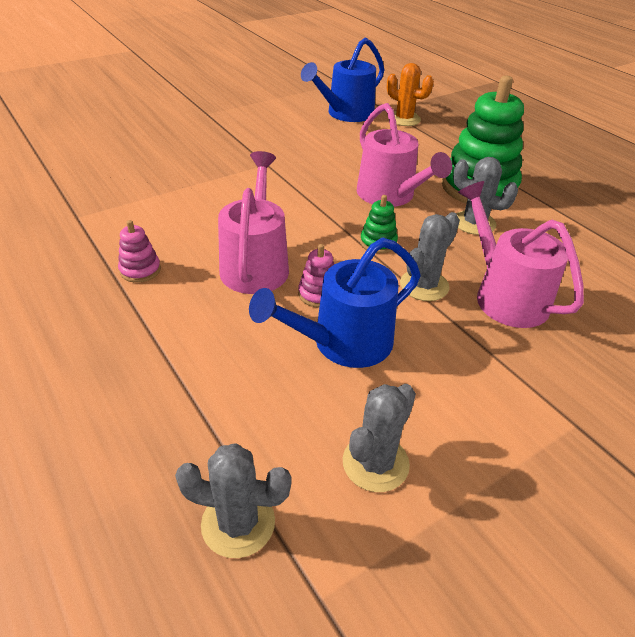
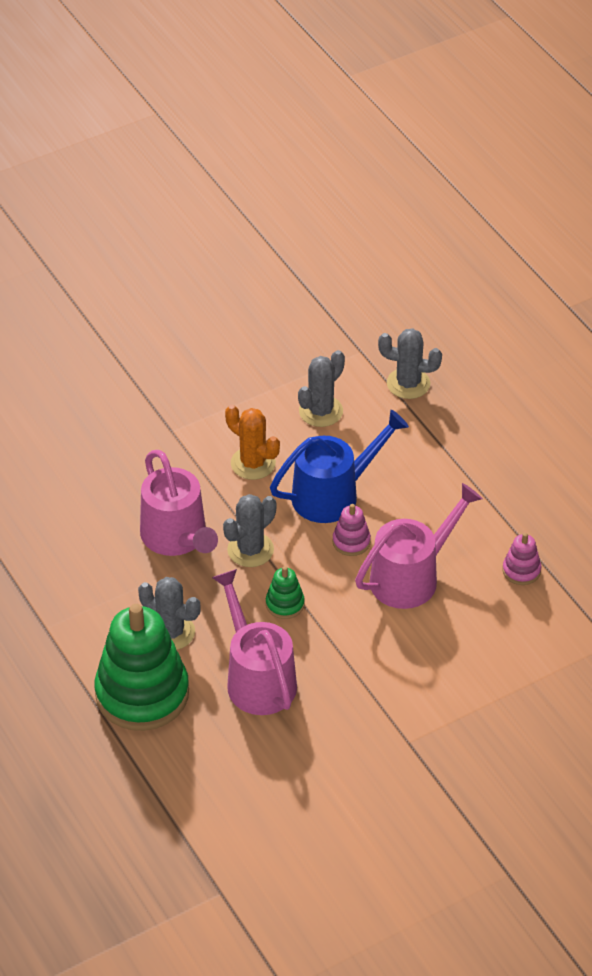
camera: 175 degrees left, 5 degrees up
(255, 264) = (411, 577): pink watering can -> pink watering can turned 135 degrees counterclockwise
(346, 114) = (289, 876): blue watering can -> none
(404, 119) = (198, 861): orange cactus -> orange cactus (253, 463)

